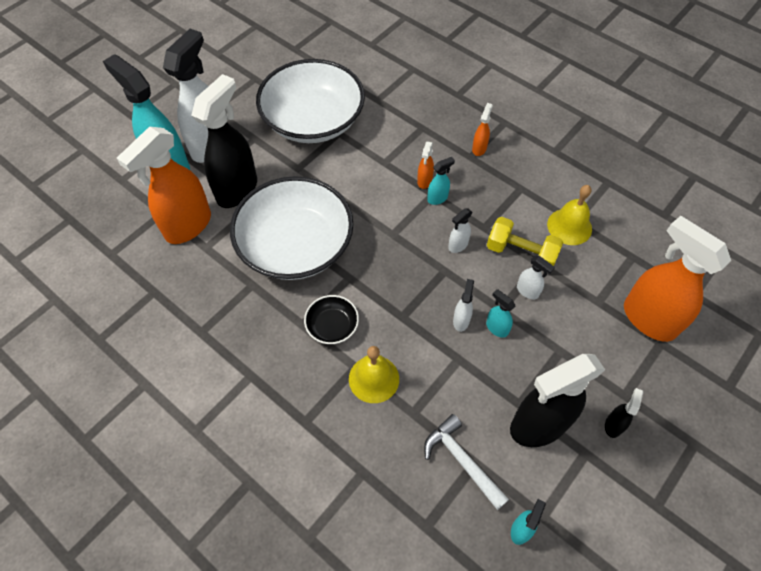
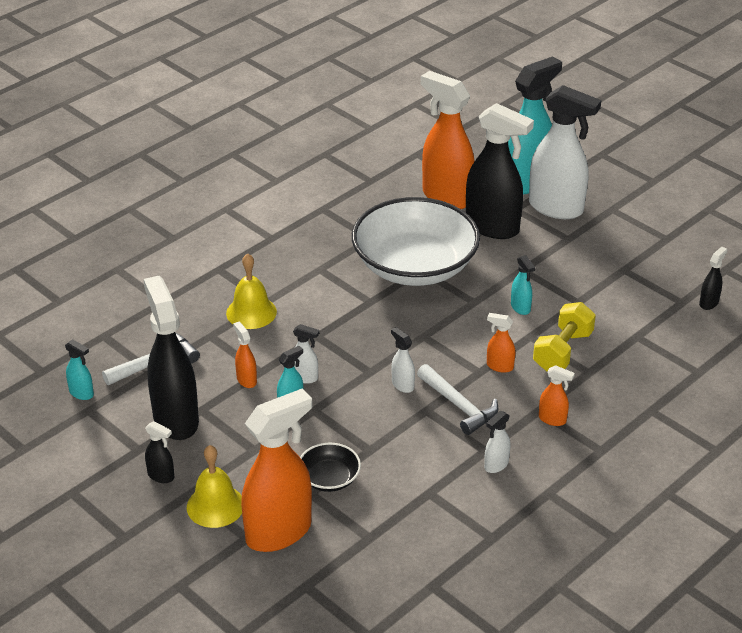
camera: 95 degrees right, 20 degrees down
(313, 120) = (597, 282): white bowl -> none
(332, 326) = (314, 288): black bowl -> black bowl (329, 478)
(335, 59) = (709, 303): none -> black spray bottle
(437, 198) = (472, 375): turquoise spray bottle -> turquoise spray bottle (520, 308)
(472, 369) = (246, 380): none -> orange spray bottle
(475, 206) = (459, 405): none -> white hammer
(521, 253) = (386, 436): yellow dumbbell -> yellow dumbbell (563, 351)
(528, 291) = (333, 434): white spray bottle -> white spray bottle (496, 465)
(569, 226) = (421, 485): yellow bell -> yellow bell (215, 506)

